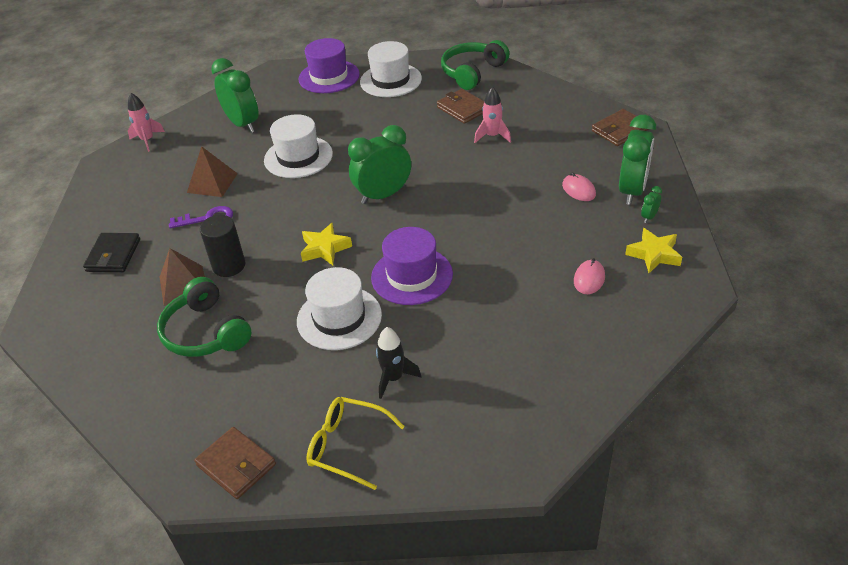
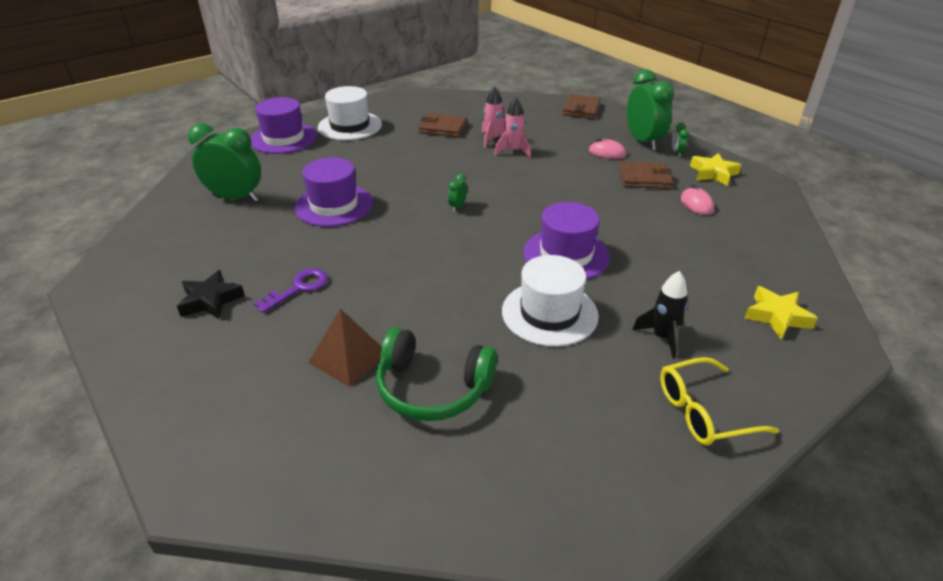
camera: 40 degrees left, 5 degrees down
(113, 255) = (219, 367): black wallet -> none
(147, 140) = (129, 246): pink rocket -> pink rocket (513, 151)
(152, 204) = (210, 300): none -> black star
(212, 183) = (263, 256): brown pyramid -> none
(229, 266) = (379, 318): black cylinder -> none
(236, 465) = (632, 492): brown wallet -> brown wallet (644, 178)
(298, 157) = (334, 205): white hat -> purple hat
(325, 248) = (459, 265): yellow star -> yellow star (777, 316)
(383, 195) = (457, 206): green clock -> green clock, size x0.42
(472, 72) = (416, 103): green headphones -> none

